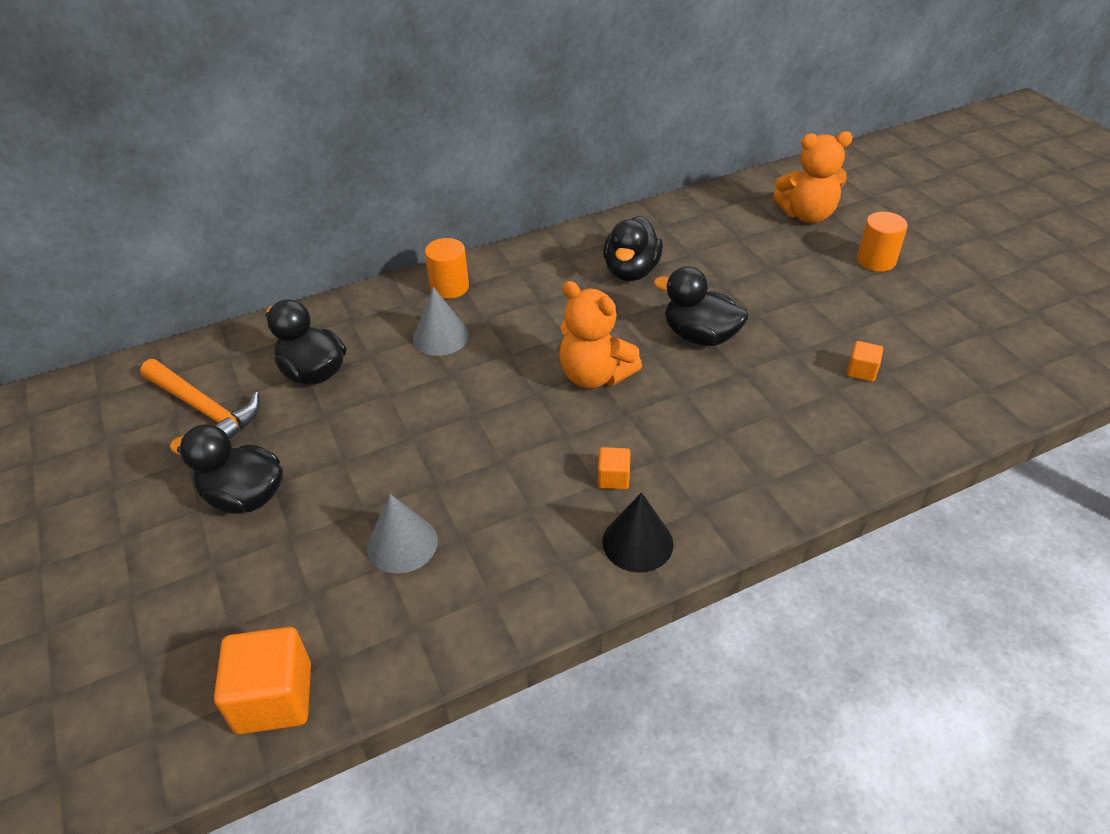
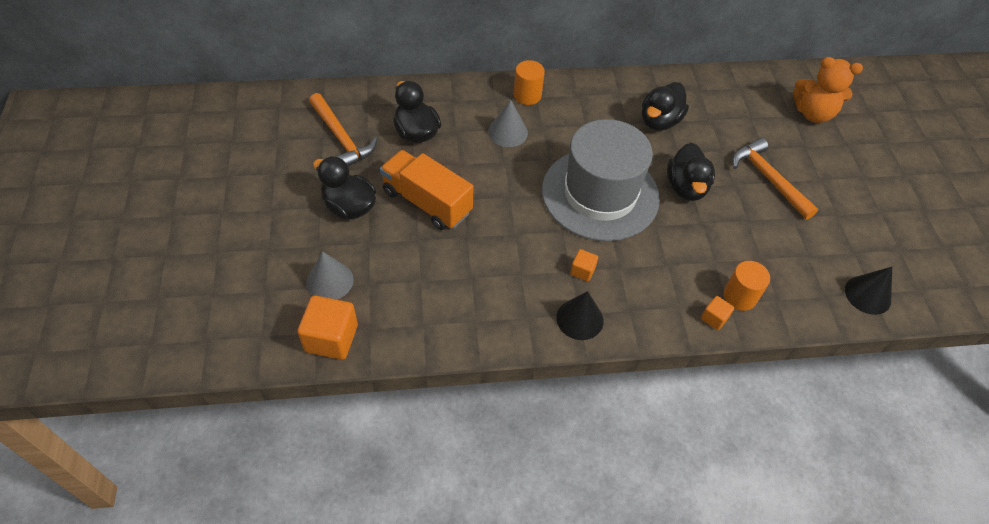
camera: 15 degrees right, 10 degrees up
(359, 456) = (427, 202): none -> orange truck
(402, 544) = (434, 270): grey cone -> grey cone (330, 281)
(594, 375) = (600, 194): orange teddy bear -> grey hat
(700, 336) = (686, 187): black duck -> black duck turned 135 degrees counterclockwise
(794, 298) = (768, 179): none -> orange hammer
(861, 371) = (789, 250): orange cube -> orange cube (714, 318)
(876, 260) = (846, 167): orange cylinder -> orange cylinder (740, 296)
(980, 393) = (867, 295): none -> black cone

